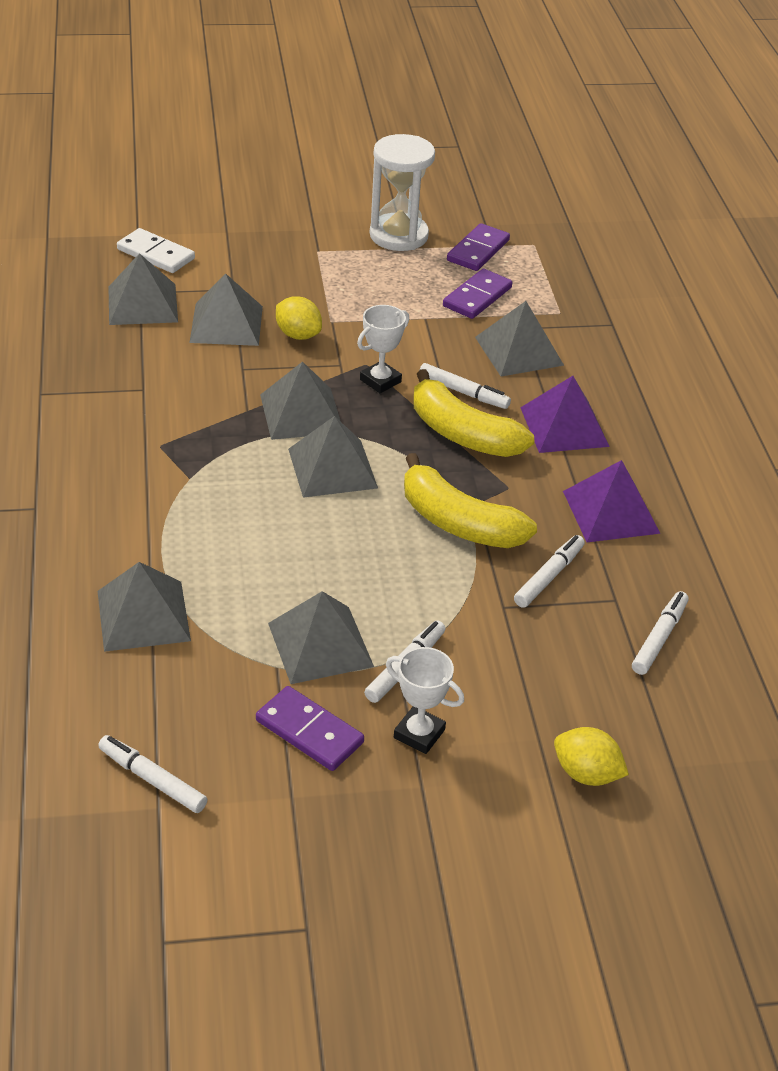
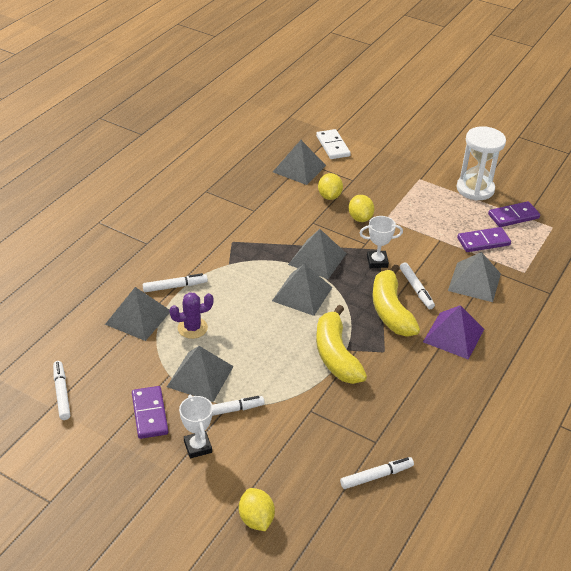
camera: 40 degrees right, 0 degrees up
(226, 324) = (329, 196): grey pyramid -> yellow lemon
(237, 588) = (192, 328): none -> purple cactus
(548, 576) = (352, 409): white marker -> white marker (175, 286)
(611, 512) = (427, 394): purple pyramid -> none

